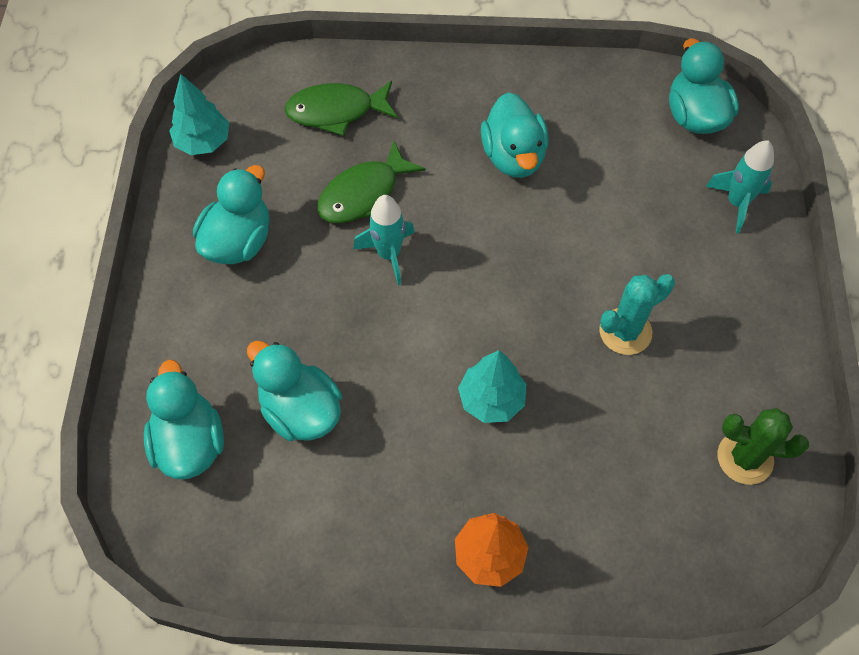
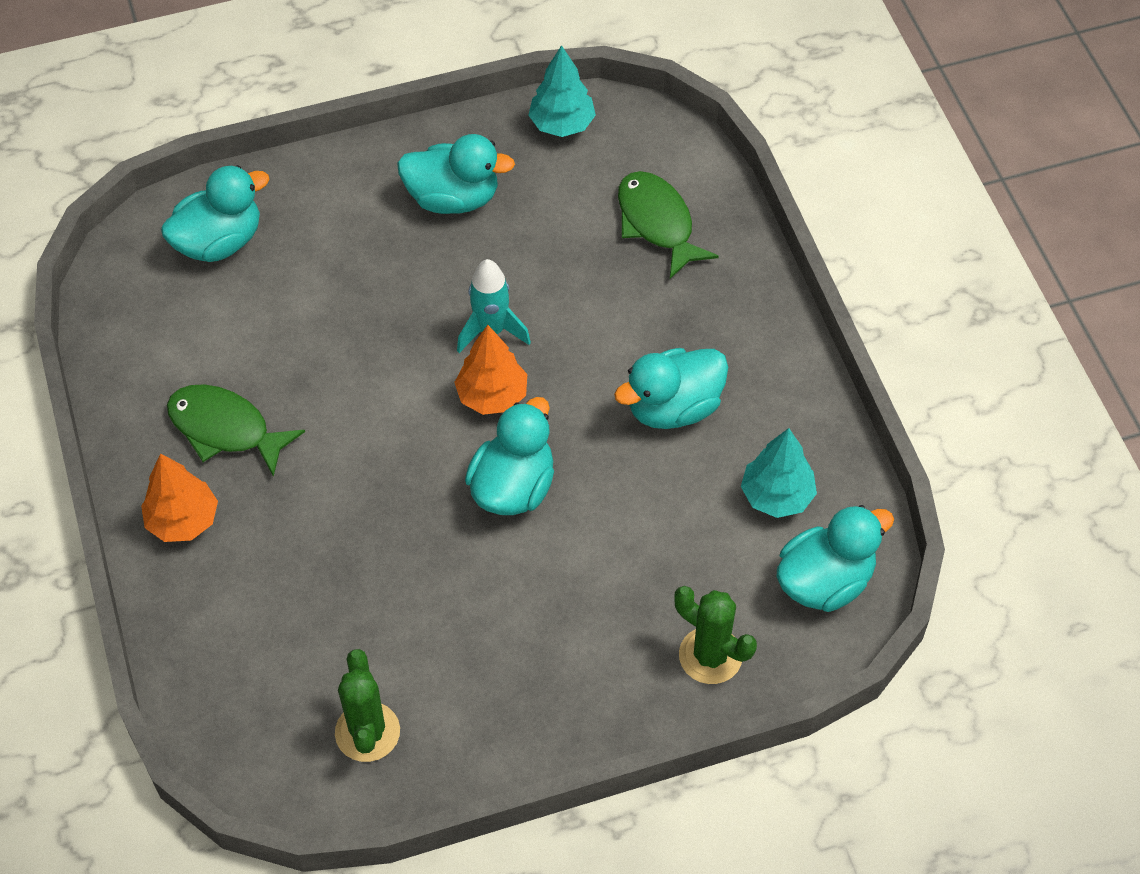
camera: 70 degrees right, 5 degrees down
(300, 410) = (283, 316): turquoise duck -> turquoise duck (513, 487)
(364, 194) = (558, 284): green fish -> green fish (225, 429)
(453, 273) = (492, 396): none -> orange tree
(491, 399) = (352, 474): turquoise tree -> turquoise tree (776, 496)
(625, 331) = (482, 578): turquoise cactus -> none
(736, 203) = (710, 656): turquoise rocket -> green cactus

